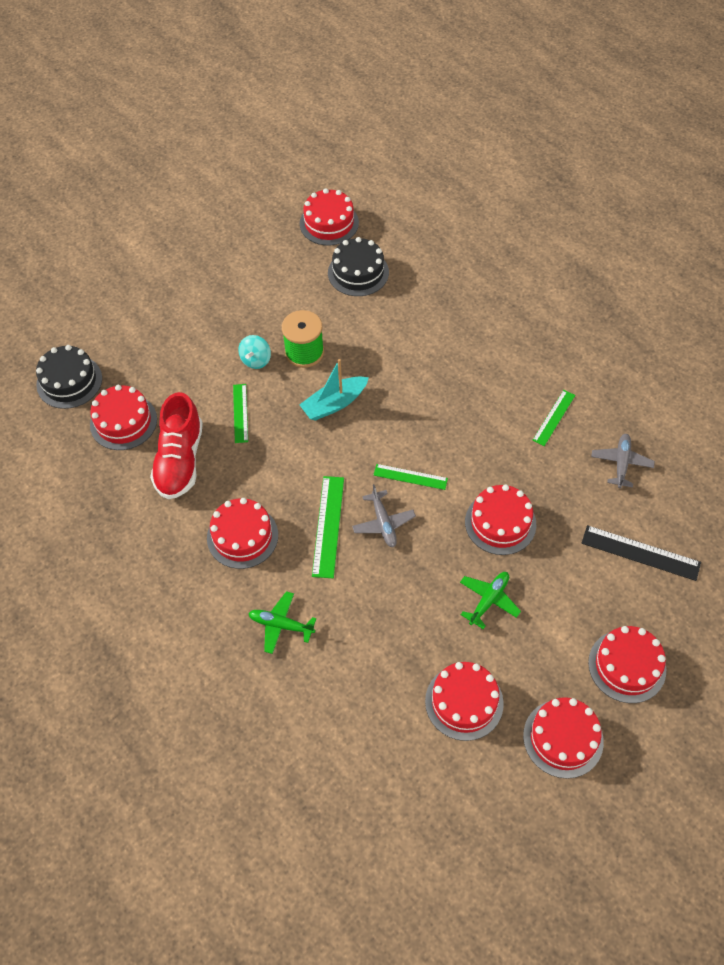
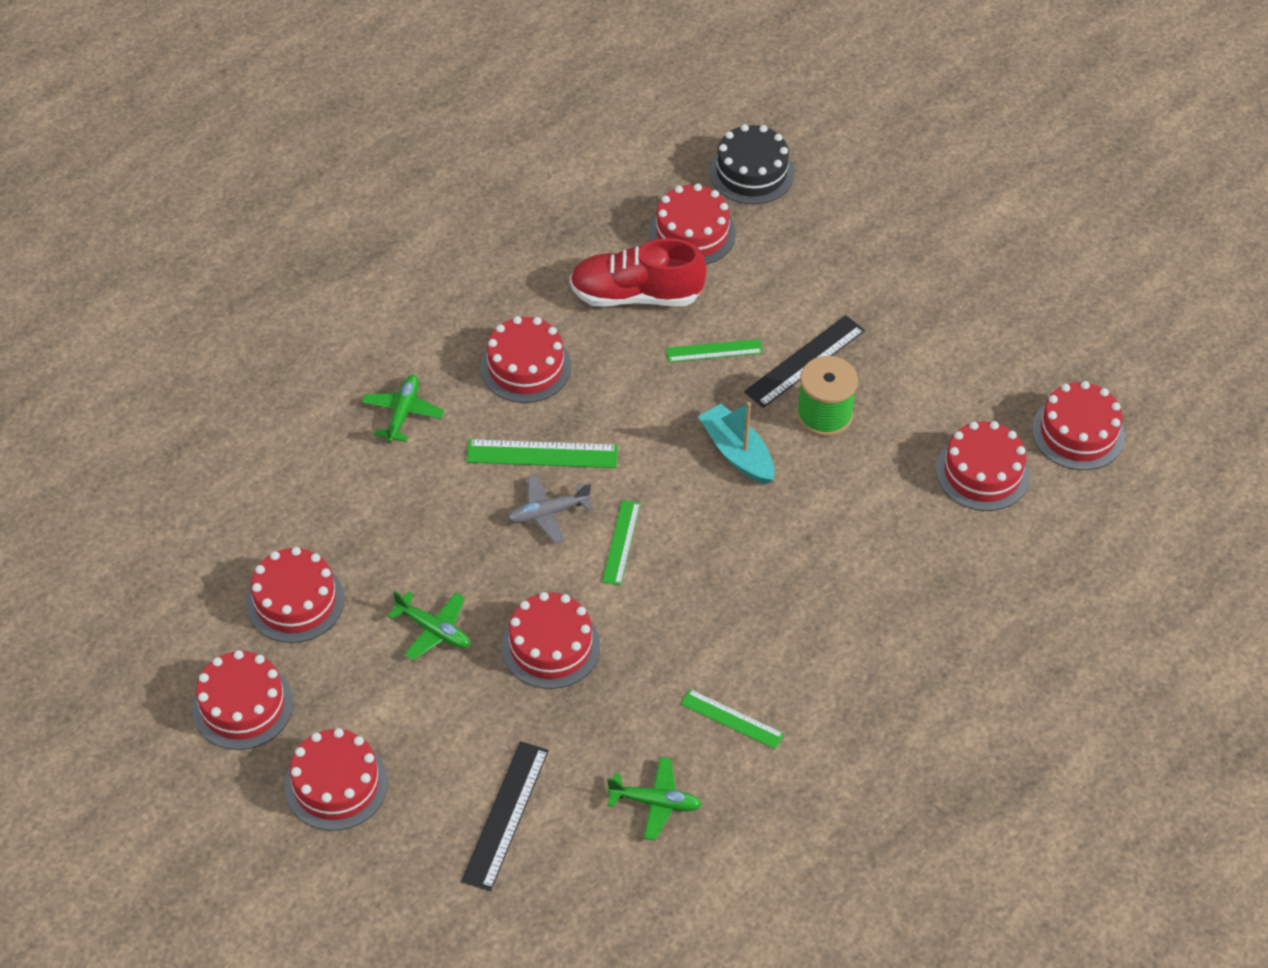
camera: 85 degrees right, 5 degrees down
(256, 360) = (804, 361): turquoise spinning top -> black ruler
(358, 272) = (982, 472): black cake -> red cake
(621, 463) = (655, 802): grey plane -> green plane

